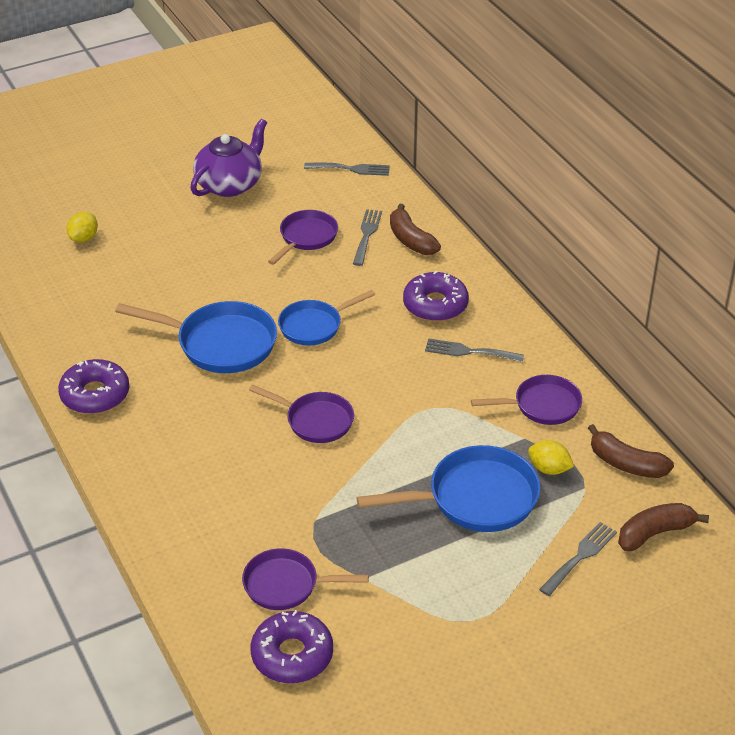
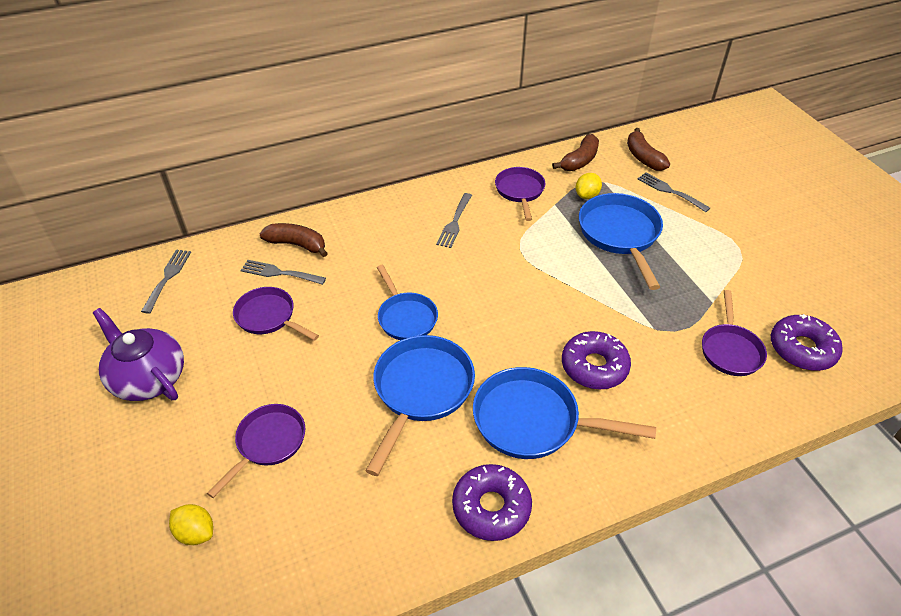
camera: 85 degrees left, 5 degrees up
(186, 420) = (533, 421): none -> blue pan
(315, 421) = (535, 322): purple pan -> purple pan (268, 443)
(411, 240) = (297, 244): brown banana -> brown banana turned 135 degrees counterclockwise
(435, 305) = (392, 237): purple donut -> purple donut (594, 366)

